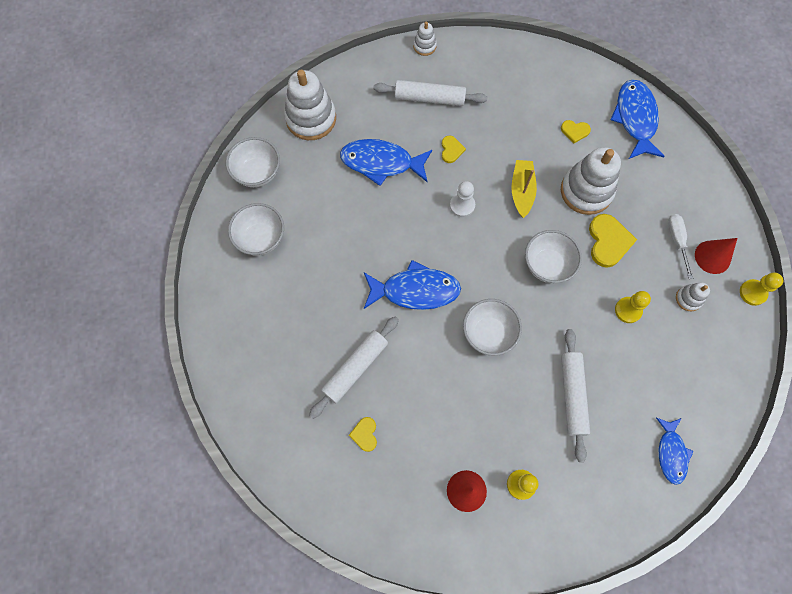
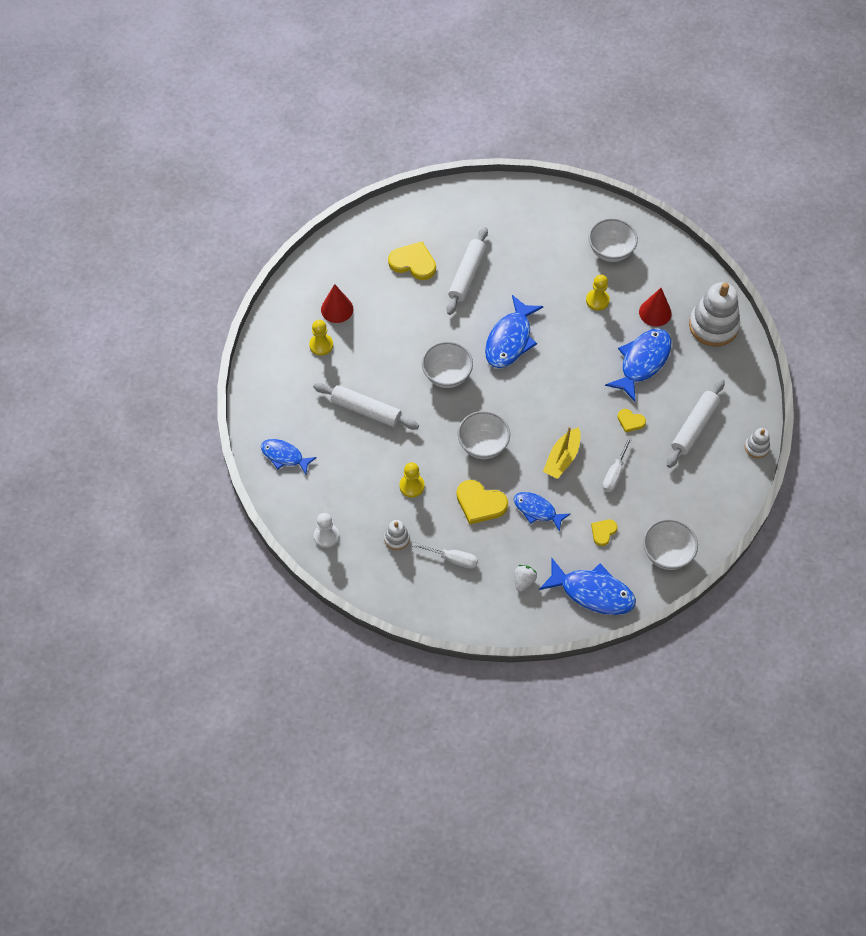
camera: 115 degrees right, 10 degrees down
(257, 173) = (675, 269): white bowl -> white bowl (667, 554)
(355, 368) = (467, 275): white rolling pin -> white rolling pin turned 45 degrees clockwise
(365, 434) = (413, 262): yellow heart -> yellow heart, size x1.79
(462, 205) = (571, 406): white pawn -> white pawn (326, 536)
(512, 143) = (614, 473): none -> white screwdriver
(521, 191) = (562, 458): yellow boat -> yellow boat turned 90 degrees clockwise
(586, 191) = (537, 510): white stacking toy -> blue fish
(659, 175) = (523, 581): none -> white strawberry
(712, 257) = (423, 580): red cone -> red cone (655, 312)
(752, 293) = (374, 593): yellow pawn -> yellow pawn (597, 300)

